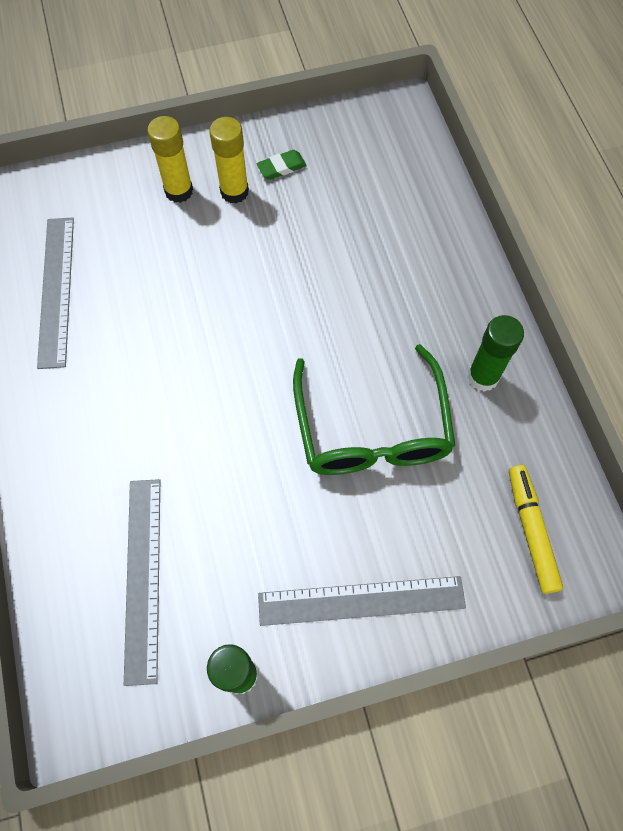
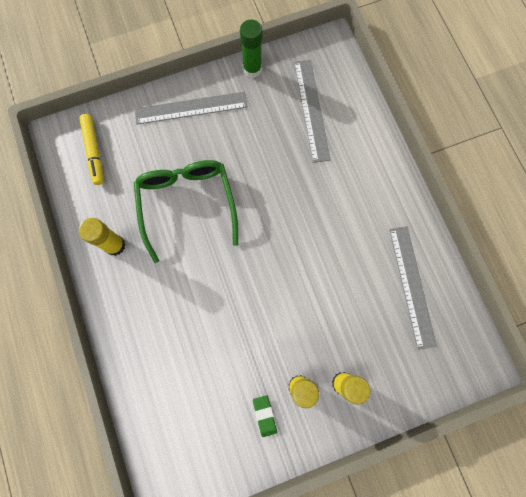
camera: 175 degrees right, 10 degrees up
(281, 167) = (264, 415): green eraser -> green eraser turned 75 degrees counterclockwise
(483, 377) = (115, 245): green glue stick -> yellow glue stick

